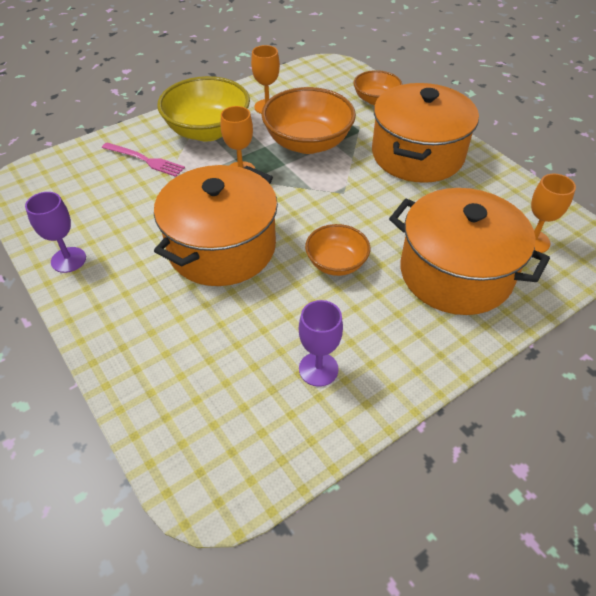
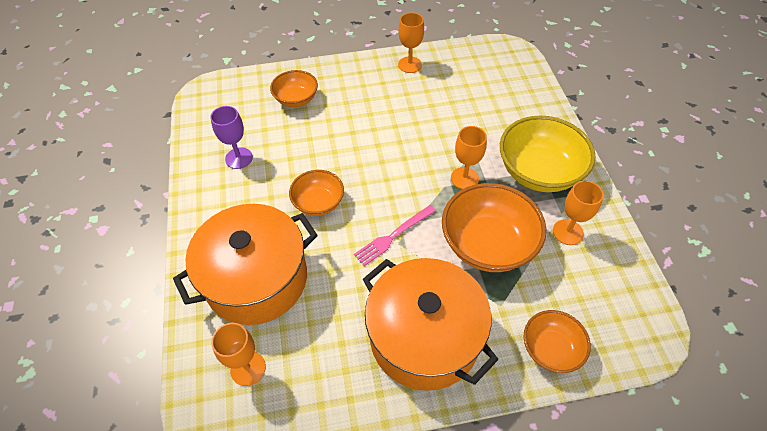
camera: 115 degrees right, 5 degrees up
(68, 260) = (410, 65): purple goblet -> orange goblet
(145, 160) = (508, 120): pink fork -> pink fork (393, 236)
(180, 355) = (296, 99): none -> orange bowl
(222, 247) = (376, 141): orange pot -> none

